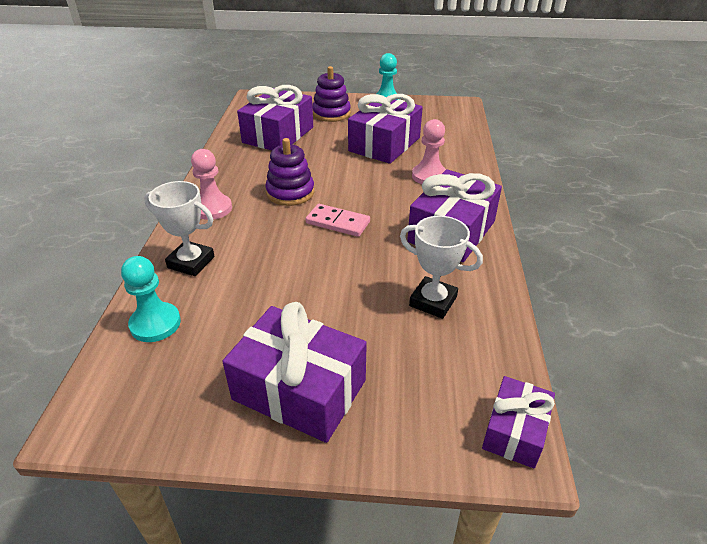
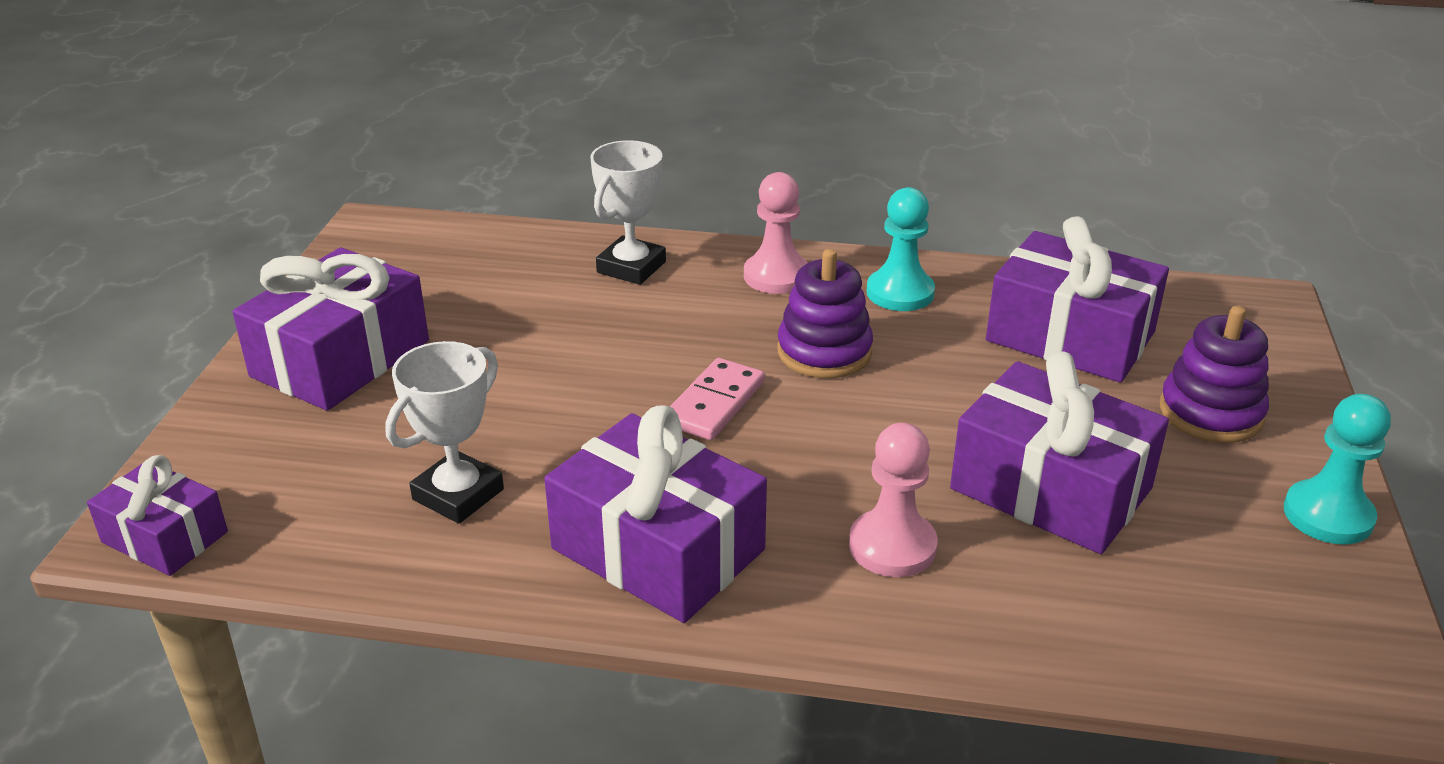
camera: 95 degrees right, 5 degrees down
(155, 324) = (508, 252): turquoise pawn -> turquoise pawn (900, 293)

